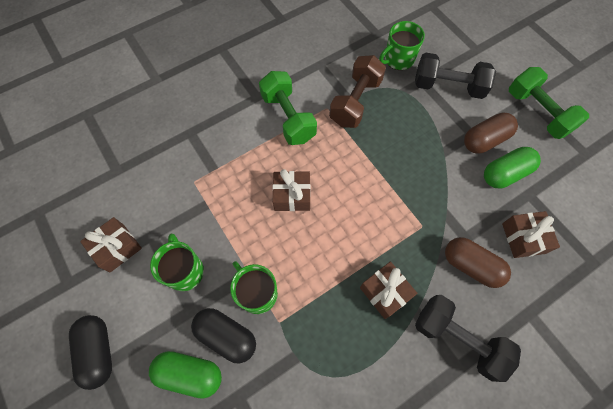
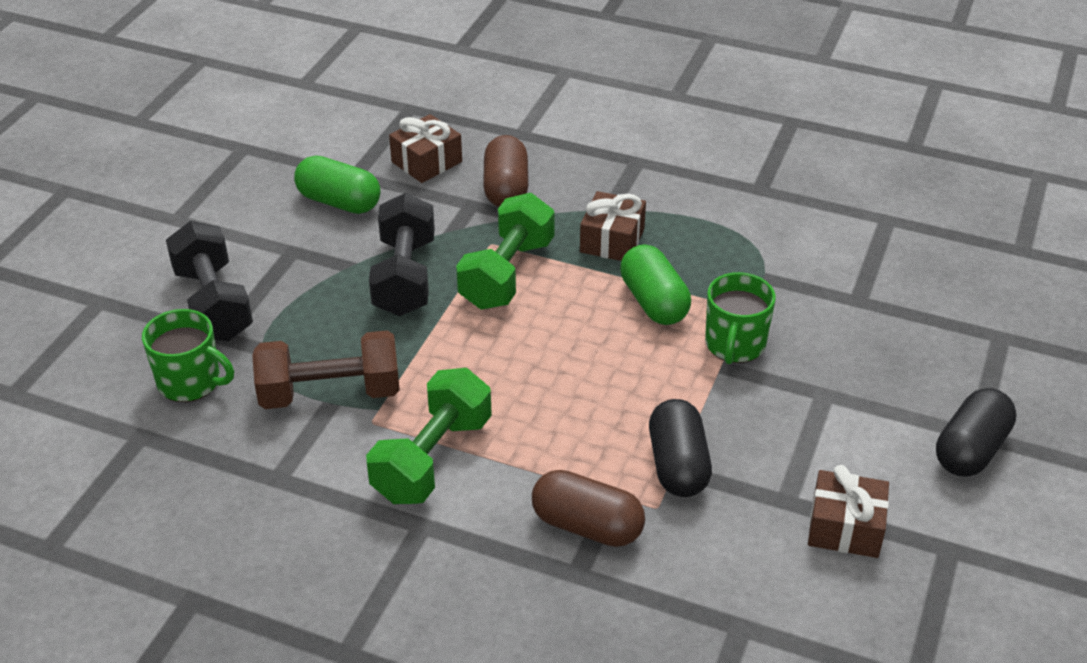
camera: 125 degrees left, 25 degrees down
(185, 271) = (788, 430): green mug -> none
(190, 374) = (886, 351): green capsule -> green capsule (654, 302)
(226, 336) = (812, 344): black capsule -> black capsule (678, 465)
(292, 196) = (568, 382): brown gift -> none
(458, 338) = (605, 171): black dumbbell -> black dumbbell (404, 277)
(485, 140) = (294, 236): brown capsule -> brown capsule (587, 526)
(537, 112) = (199, 204): green dumbbell -> green dumbbell (507, 274)

